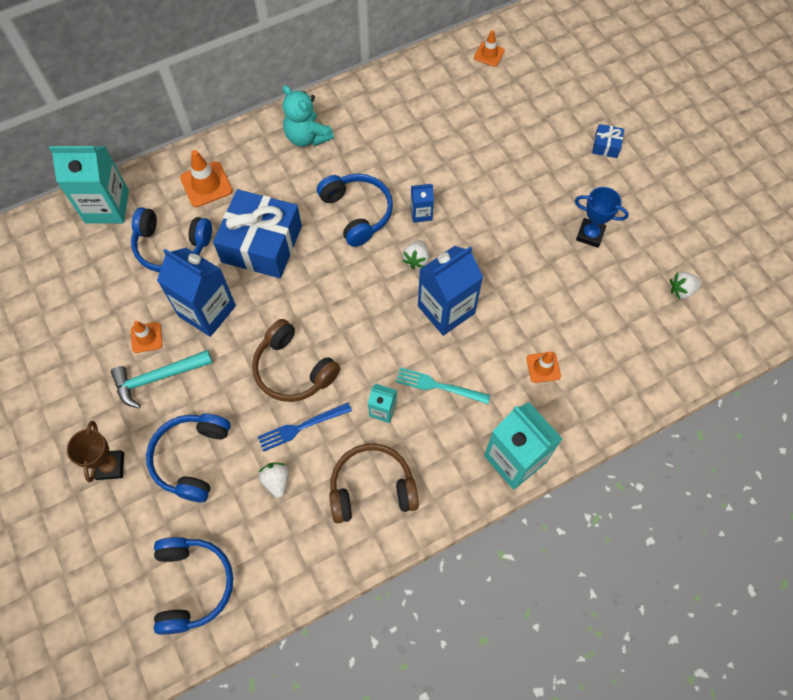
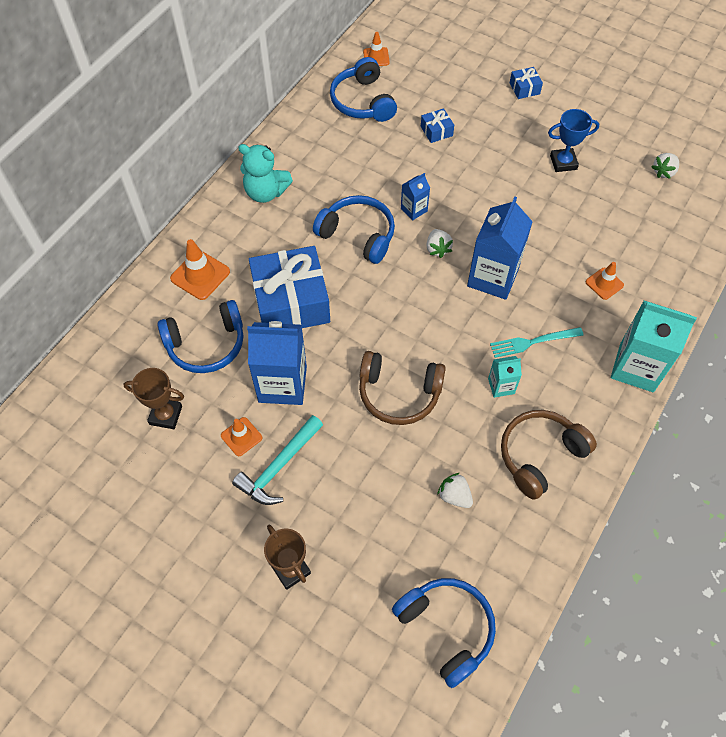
camera: 30 degrees left, 5 degrees down
(103, 289) = (165, 415): none -> brown trophy
(107, 207) = (115, 340): turquoise carton -> none
(192, 458) = (363, 519): blue headphones -> blue headphones (363, 101)
(301, 427) = (442, 438): blue fork -> none
(493, 149) = (436, 131): none -> blue gift

